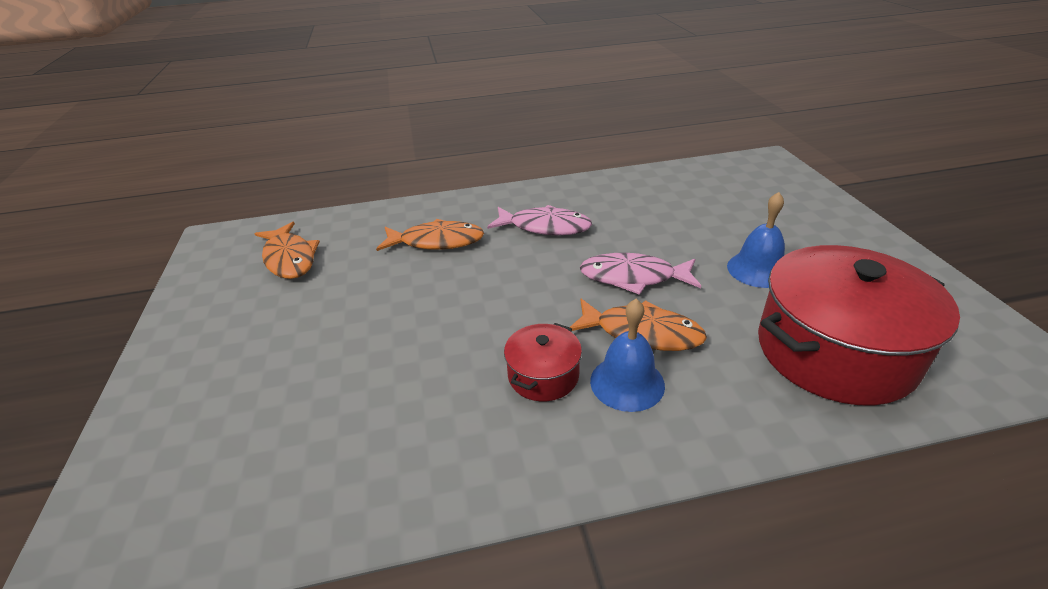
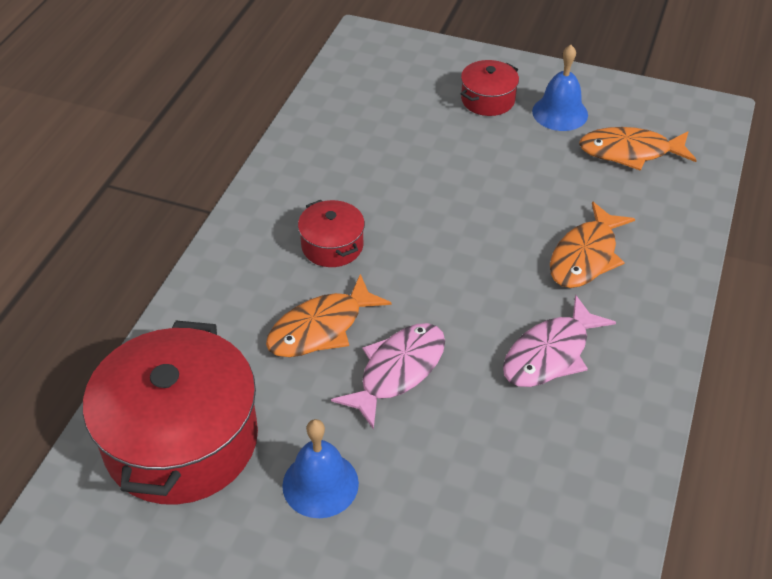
camera: 120 degrees right, 10 degrees up
(229, 367) = (488, 100): none -> red pot
(627, 382) = (281, 286): blue bell -> blue bell (560, 113)

